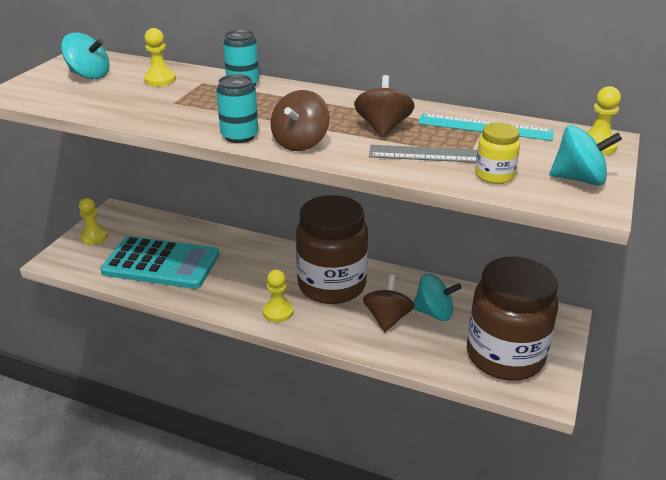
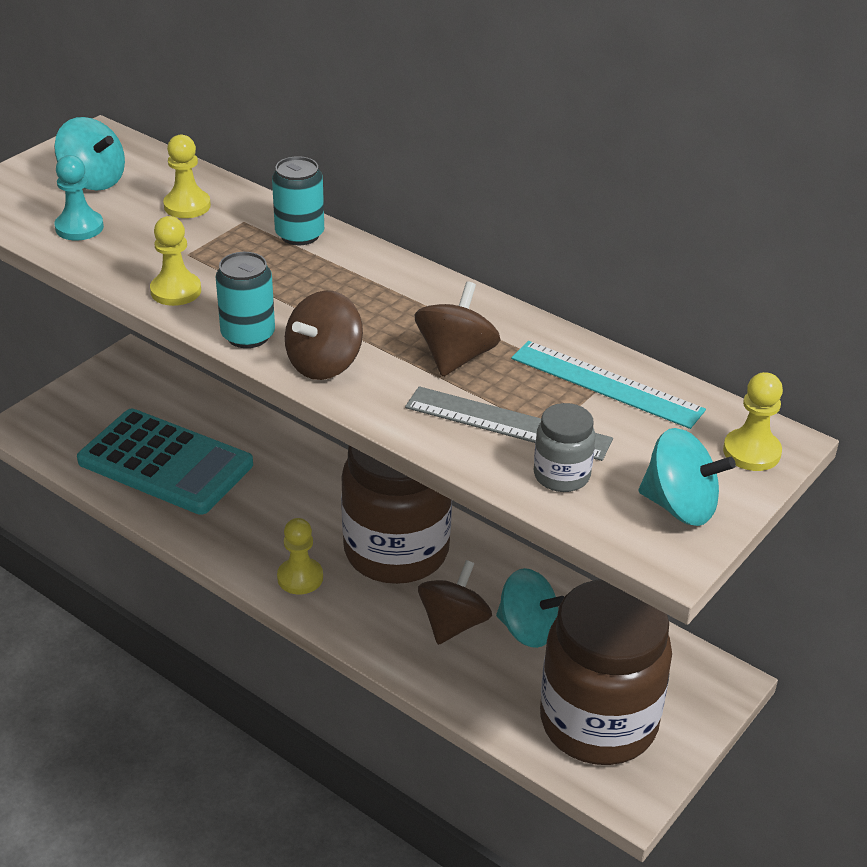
camera: 15 degrees right, 5 degrees up
(91, 99) = (79, 227): none -> turquoise pawn
(94, 237) = (87, 398): yellow pawn -> yellow pawn (176, 291)
(494, 175) = (561, 475): yellow jar -> grey jar

